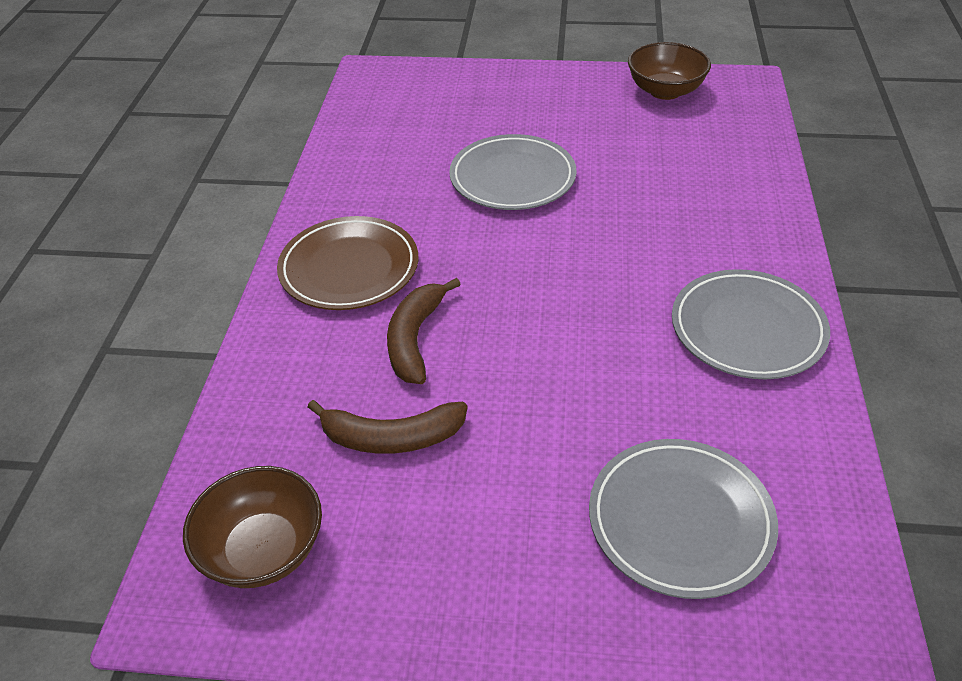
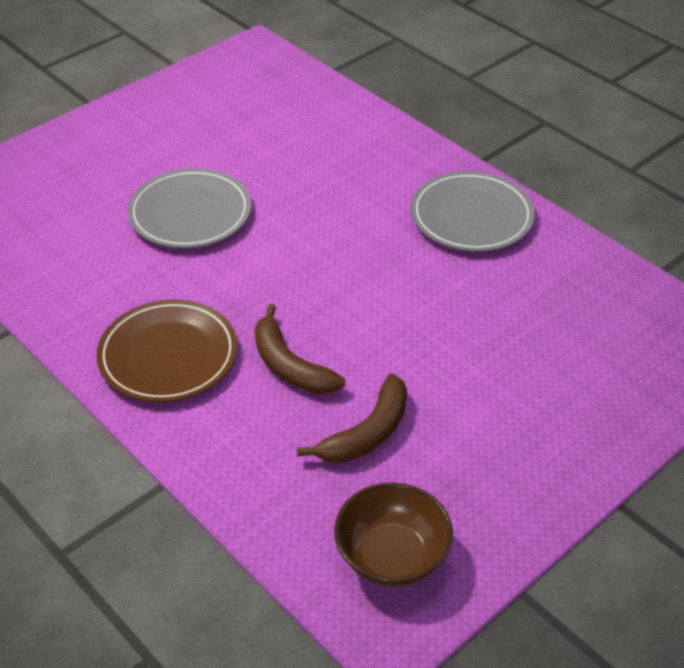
camera: 50 degrees left, 0 degrees up
(665, 91) = (207, 85): brown bowl -> none
(680, 520) = (576, 346): grey plate -> none

